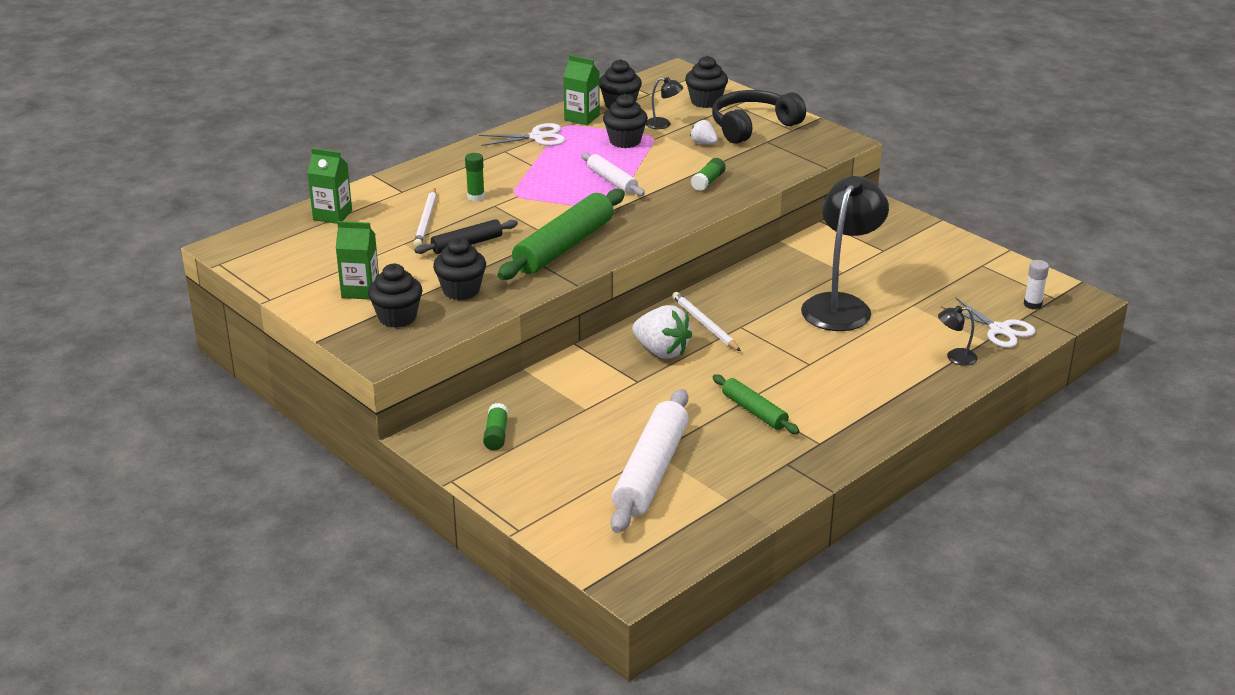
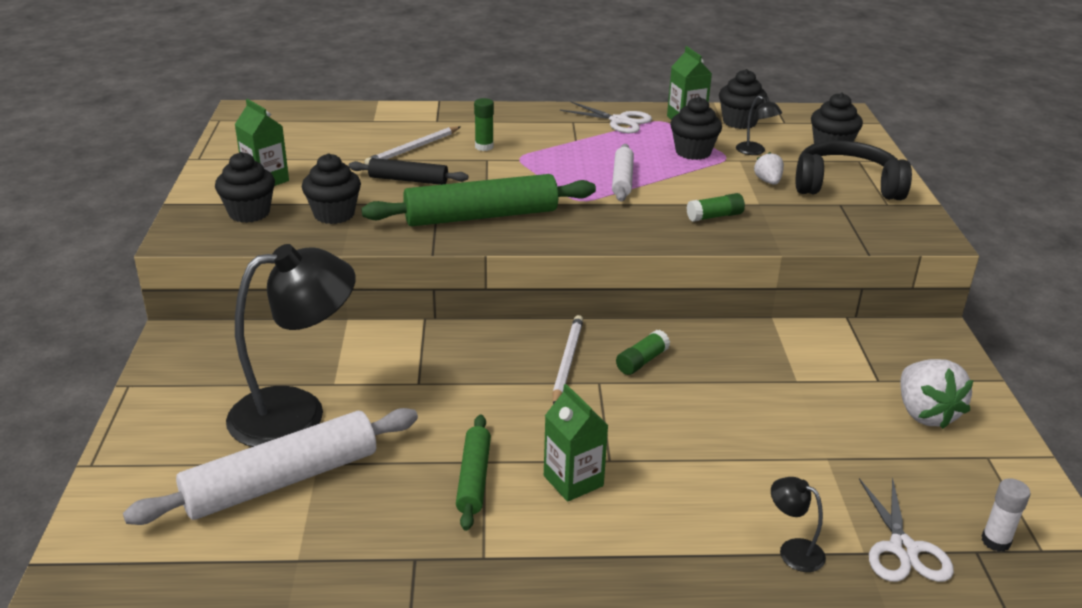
camera: 40 degrees right, 0 degrees up
(332, 215) = (355, 118): green carton -> green carton (573, 481)
(496, 435) = (228, 365): green glue stick -> green glue stick (642, 361)
(661, 351) = (485, 366): white strawberry -> white strawberry (925, 413)
(841, 305) = (740, 415): black lamp -> black lamp (297, 412)

